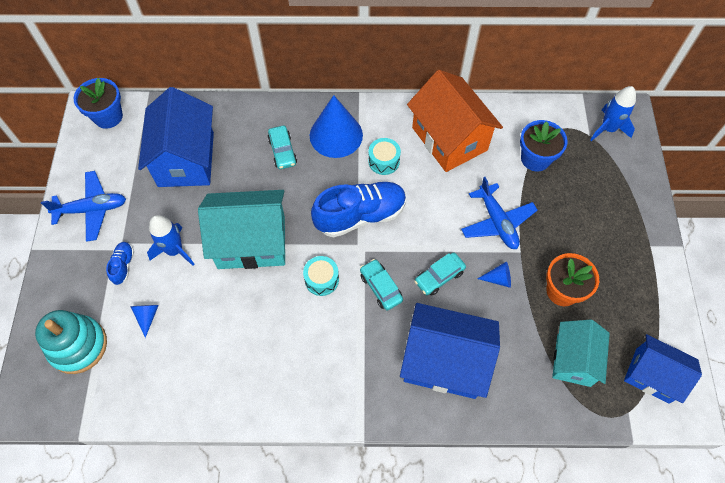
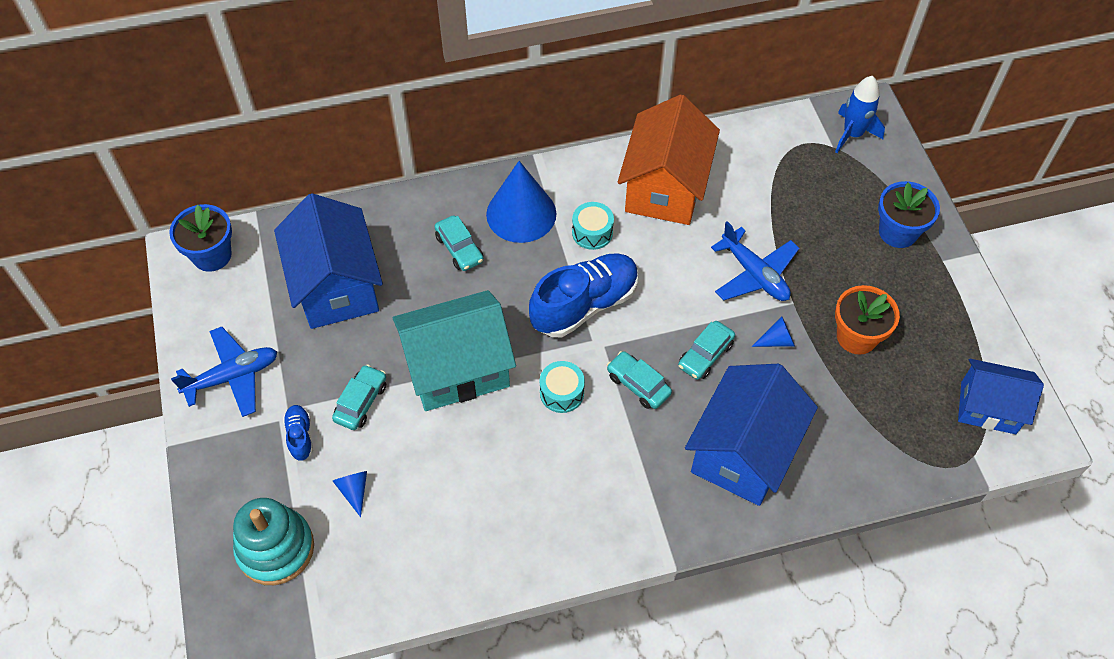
camera: 15 degrees left, 5 degrees down
(174, 250) = (361, 402): blue rocket -> turquoise car
(444, 361) = (743, 452): blue house -> blue house turned 60 degrees counterclockwise
(449, 139) = (665, 187): orange house -> orange house turned 60 degrees clockwise
(535, 159) = (777, 188): blue flower pot -> blue flower pot (897, 232)
(573, 360) = (893, 413): turquoise house -> none

